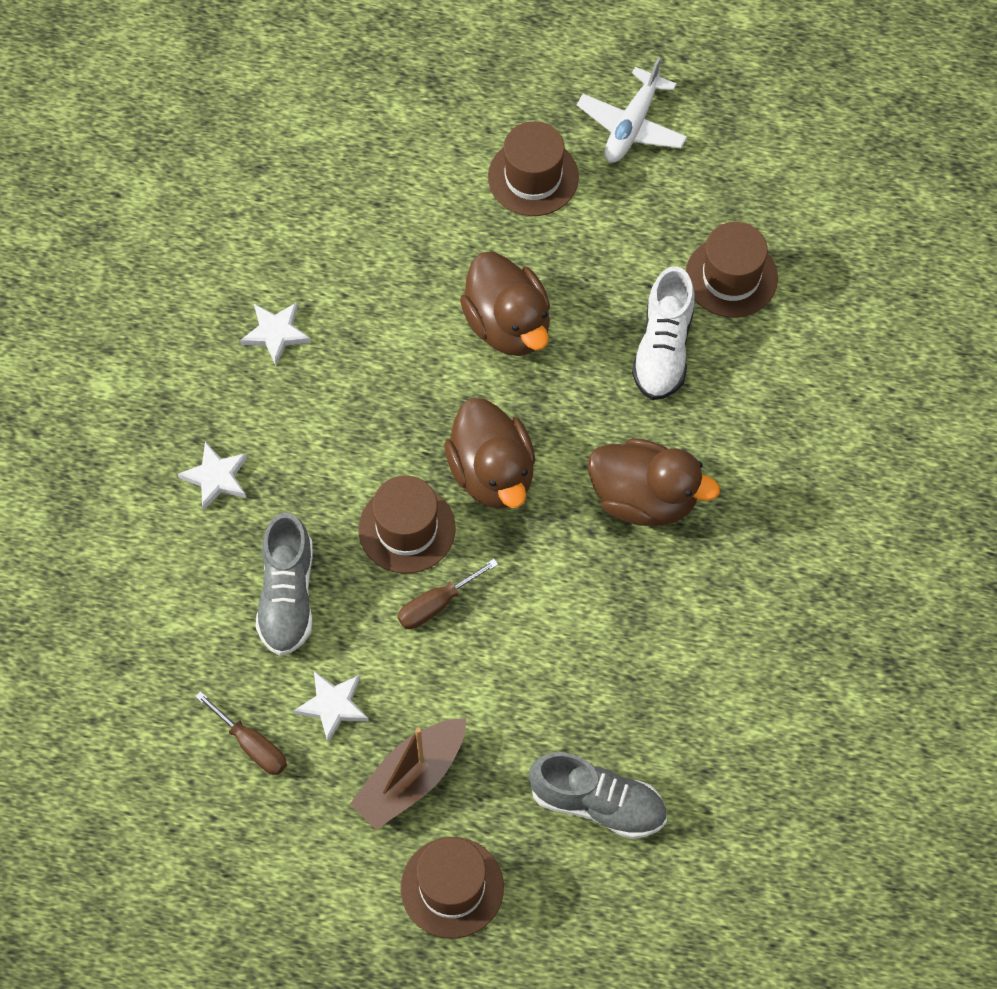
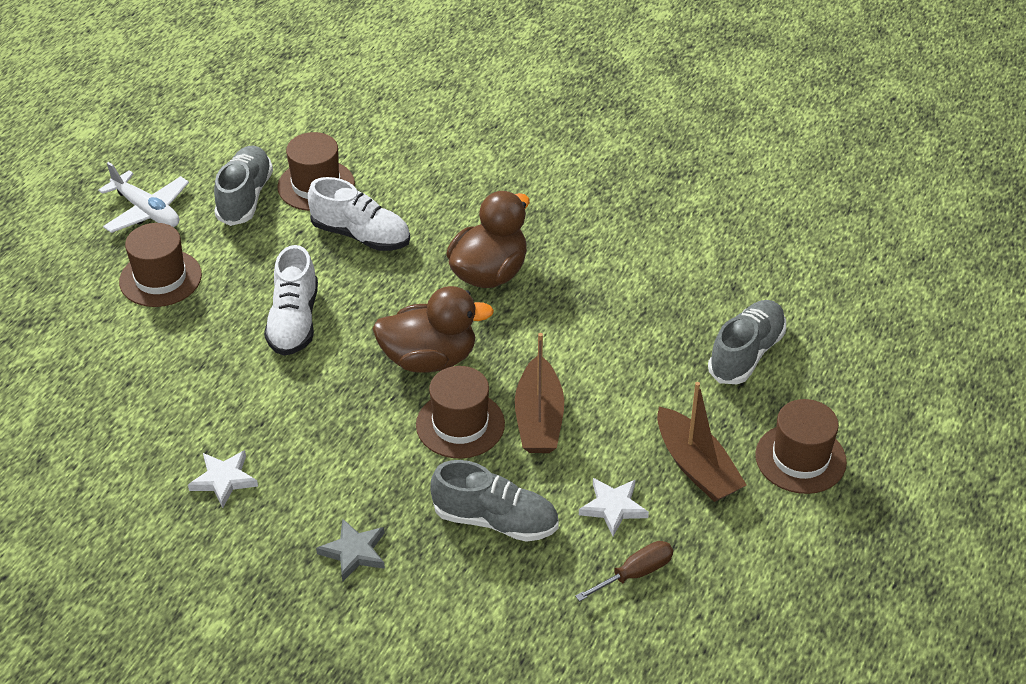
camera: 75 degrees left, 20 degrees down
(216, 477) = (354, 552): white star -> grey star
(436, 604) = (539, 419): brown screwdriver -> brown boat
(508, 325) = (294, 321): brown duck -> white shoe
(686, 212) = (245, 197): none -> grey shoe

